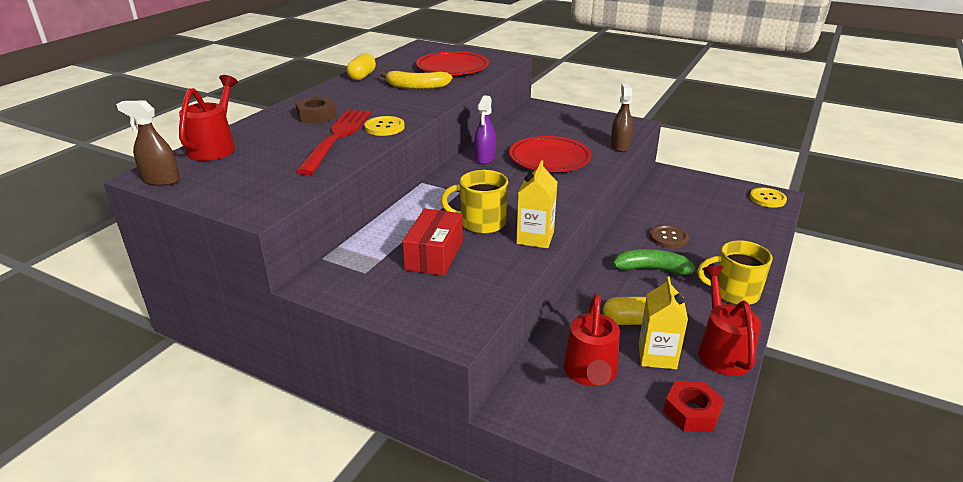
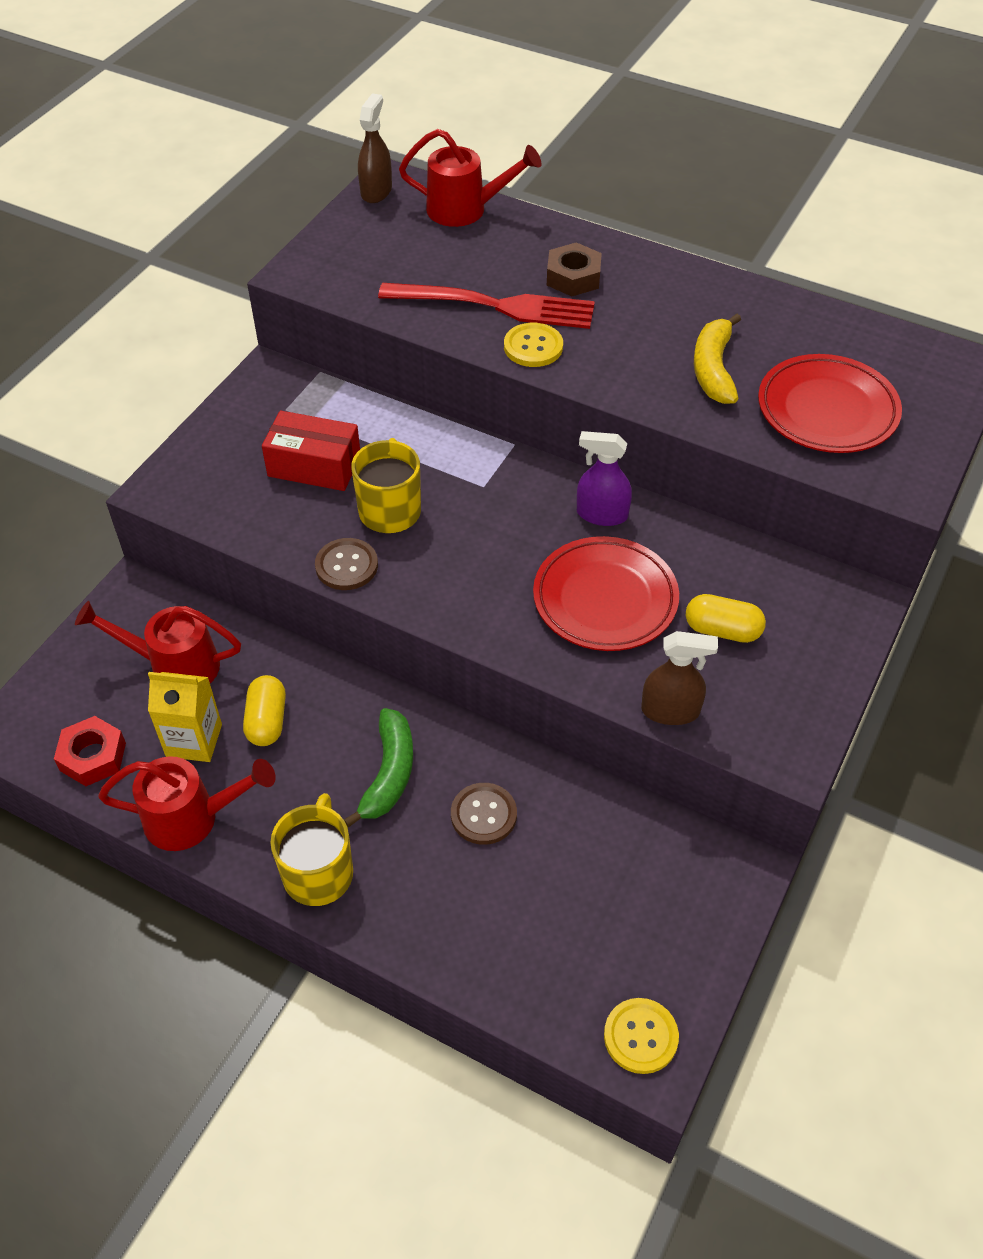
camera: 90 degrees right, 20 degrees up
(362, 76) = (757, 303): yellow capsule -> yellow capsule (722, 630)
(535, 238) = (346, 566): yellow carton -> brown button

